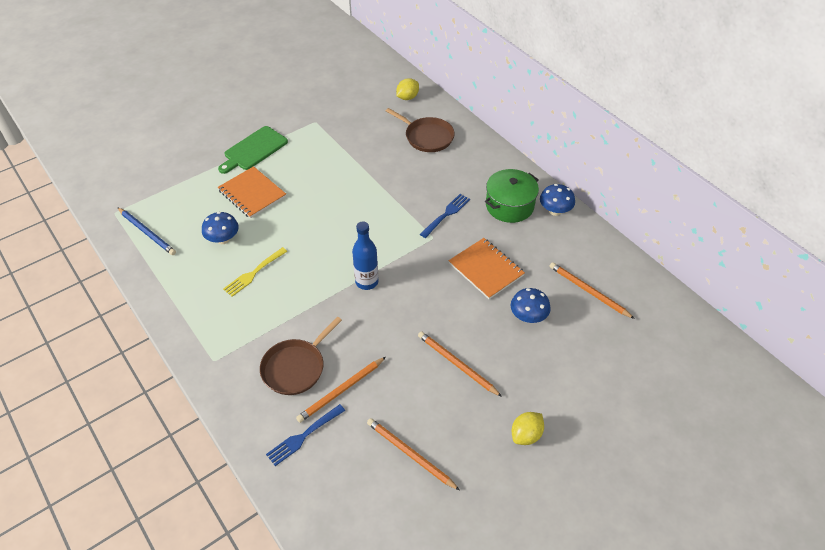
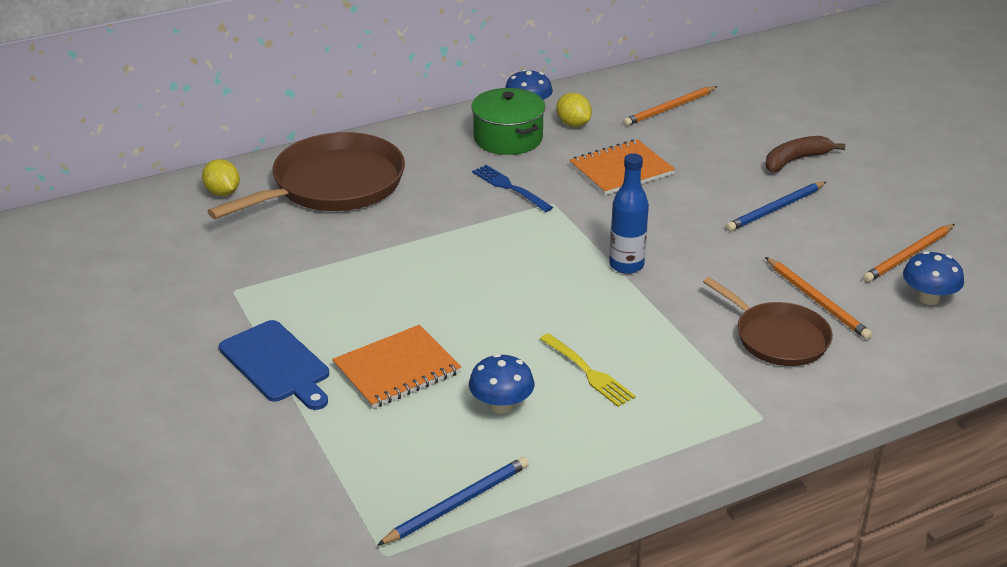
camera: 80 degrees left, 15 degrees down
(254, 150) = (277, 364): green cutting board -> blue cutting board
(304, 435) = (889, 336): blue fork -> none
(427, 137) = (332, 185): brown pan -> brown pan, size x1.65
(457, 364) = (775, 209): orange pencil -> blue pencil
(526, 435) = (875, 177): yellow lemon -> yellow lemon (573, 124)
(528, 316) = (704, 152): blue mushroom -> blue mushroom (928, 298)
(534, 377) = (795, 160): none -> brown banana

